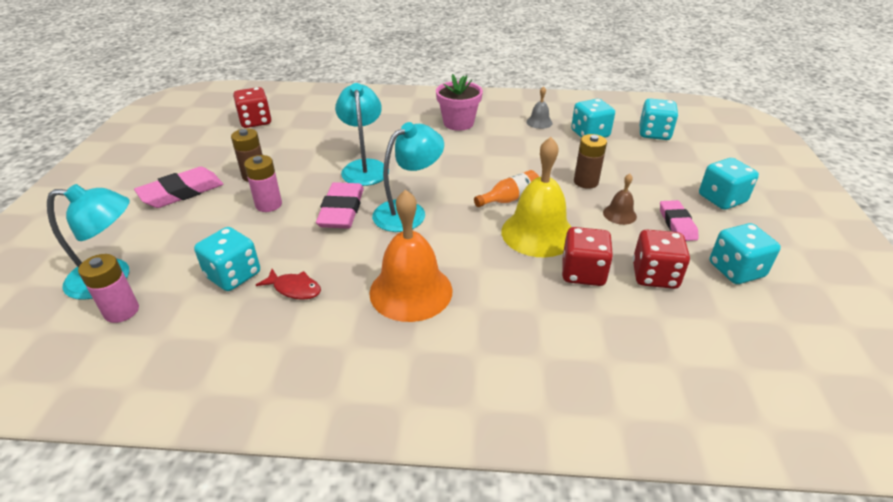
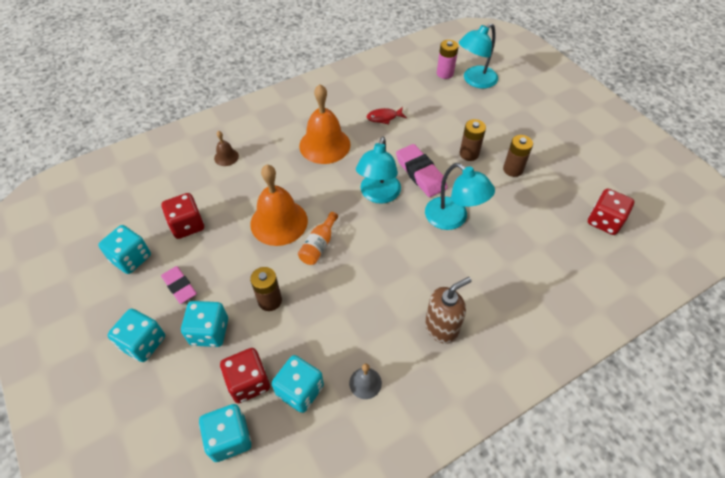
camera: 145 degrees right, 15 degrees up
(182, 192) = (531, 134): pink eraser -> none
(233, 275) = (422, 109): turquoise dice -> turquoise dice (209, 332)
(268, 204) = (469, 154): pink battery -> brown battery
(458, 123) = (441, 328): pink flower pot -> brown soap dispenser
(538, 233) = (279, 222): yellow bell -> orange bell
(583, 273) = (234, 204): red dice -> red dice (248, 382)
(619, 214) = (227, 273): brown bell -> brown bell (226, 157)

